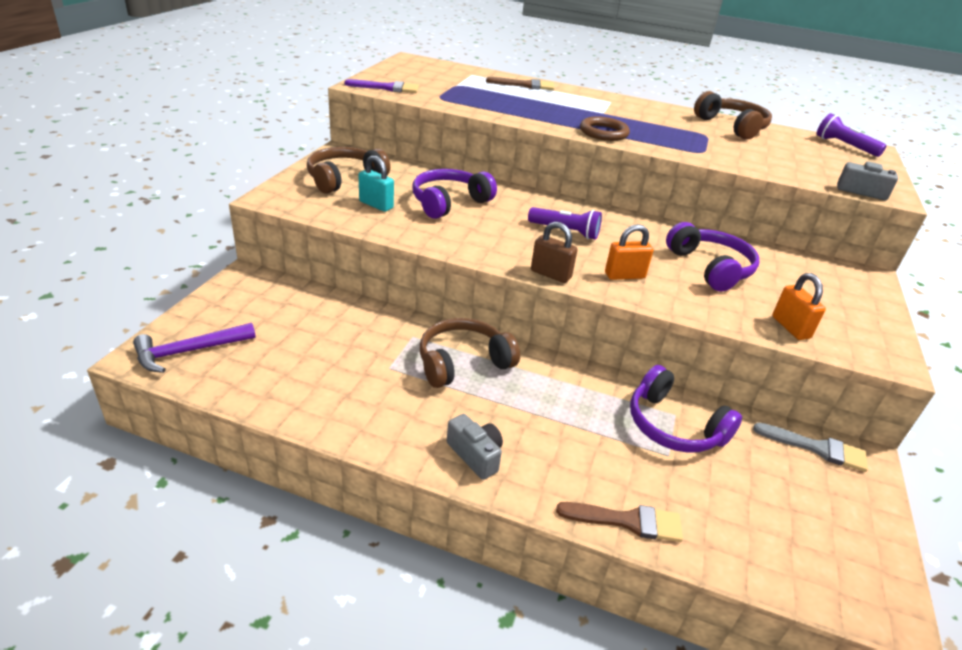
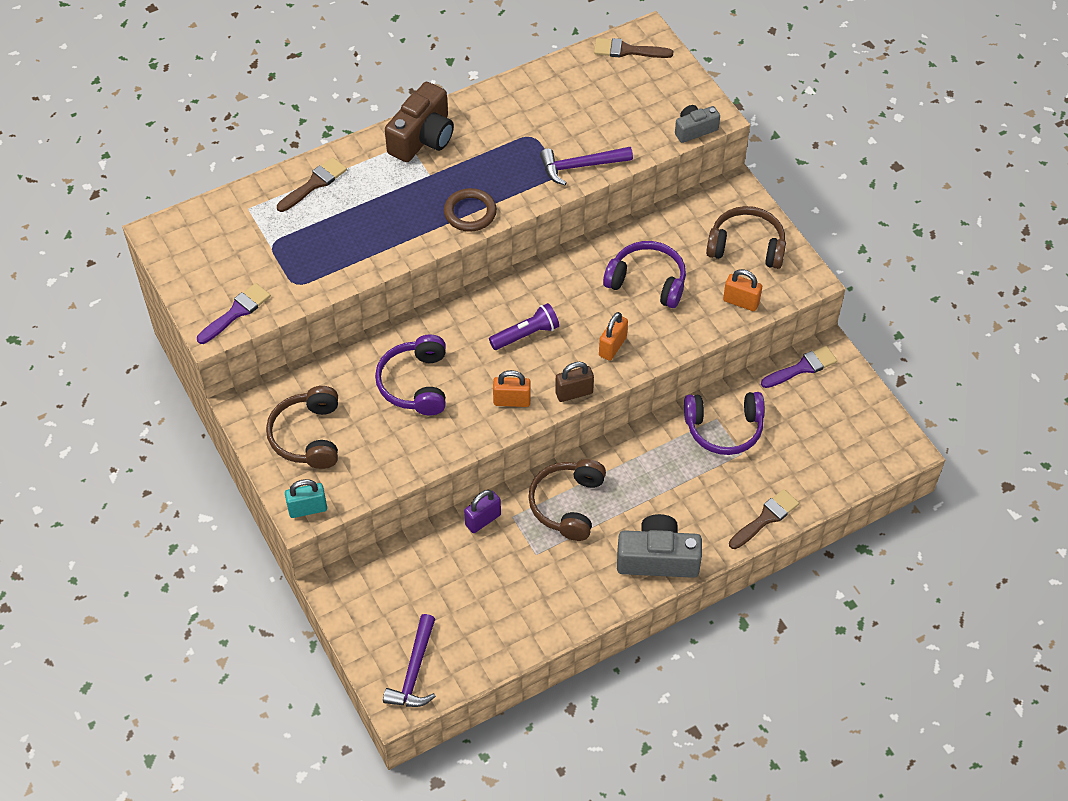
camera: 45 degrees left, 20 degrees up
(376, 205) = (377, 440): turquoise padlock -> turquoise padlock (307, 509)
(391, 322) = (483, 520): none -> purple padlock
(475, 455) = (657, 558): grey camera -> grey camera, size x1.74
(496, 248) = (512, 401): none -> orange padlock
(624, 104) = (423, 138): none -> brown camera
(725, 158) = (580, 166): none -> purple hammer
(732, 126) = (532, 97): brown headphones -> brown headphones (746, 246)
(816, 448) = (802, 368): grey brush -> purple brush
(844, 146) = (627, 50): purple flashlight -> brown brush

